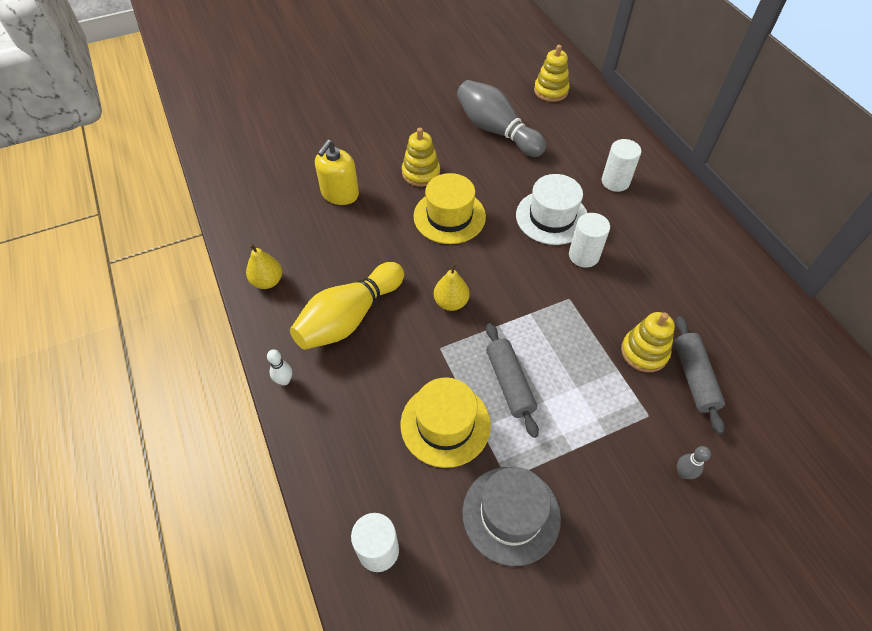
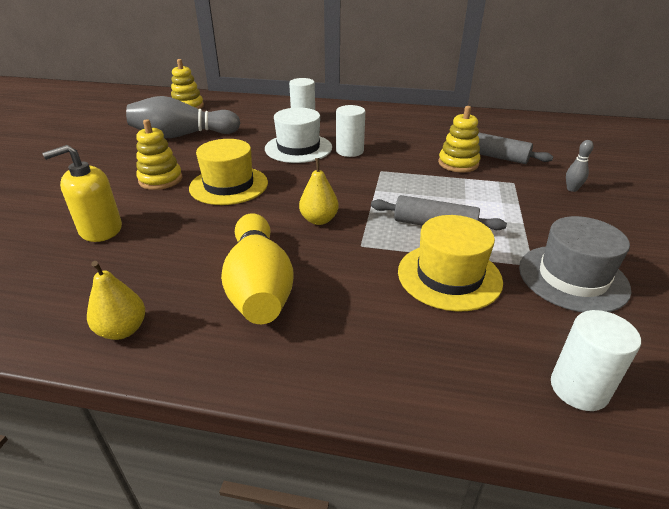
camera: 55 degrees left, 20 degrees down
(284, 380) = (283, 376): white bowling pin -> none
(340, 194) = (100, 229): yellow soap dispenser -> yellow soap dispenser turned 90 degrees clockwise

